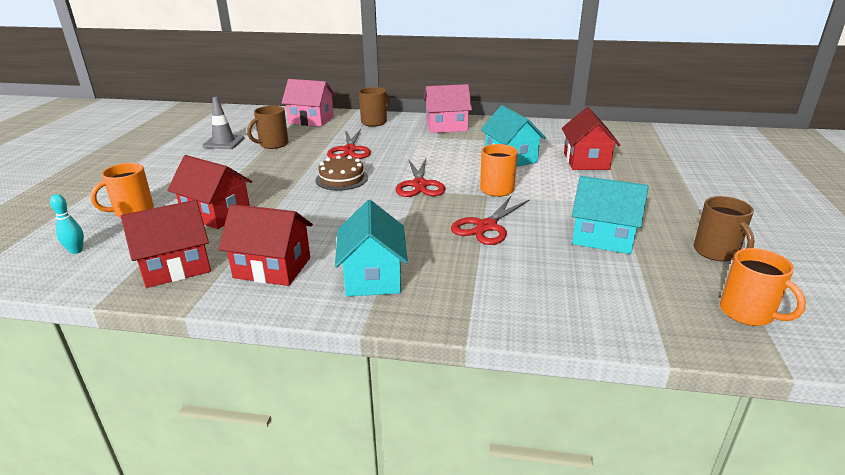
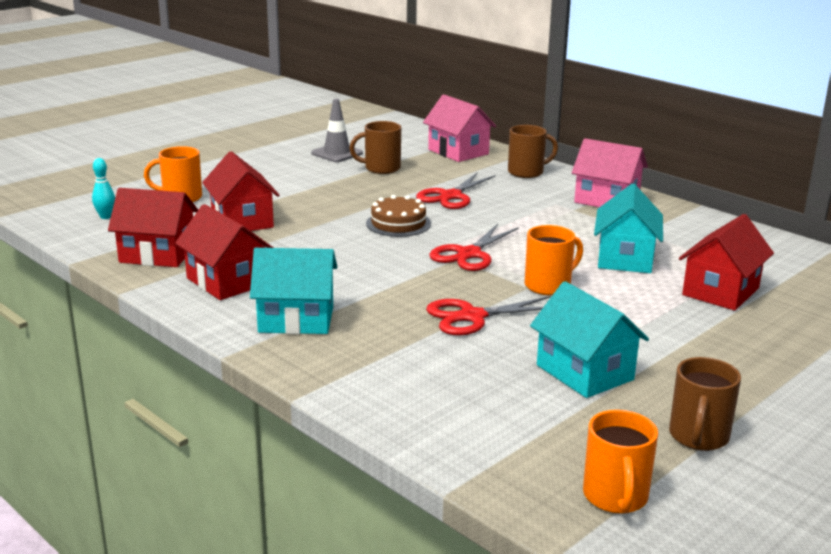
camera: 35 degrees right, 5 degrees down
(373, 277) = (296, 319): turquoise house -> turquoise house turned 60 degrees clockwise

